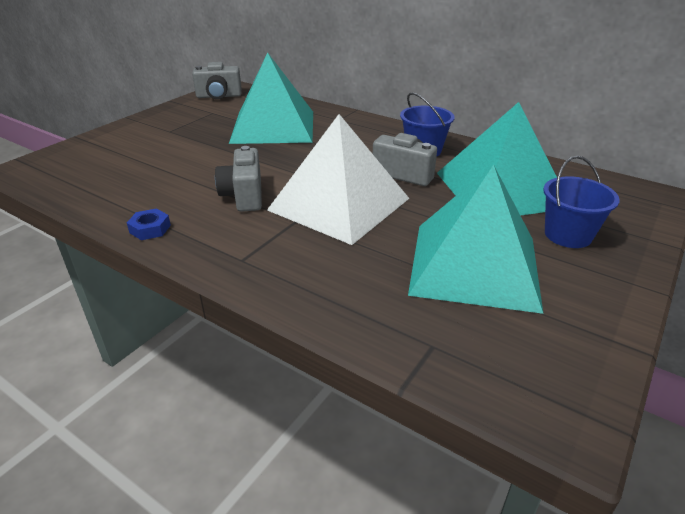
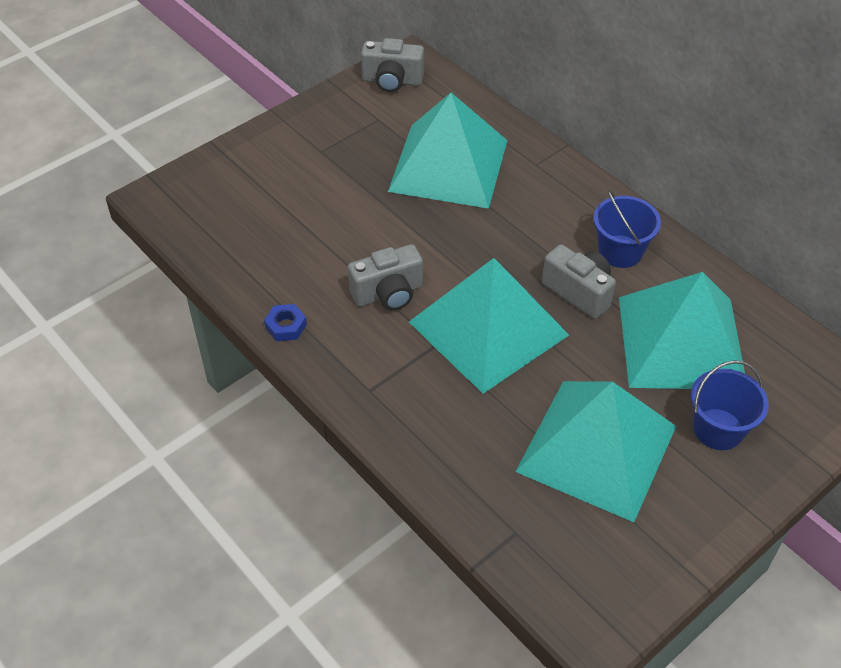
camera: 15 degrees right, 15 degrees up
(244, 196) = (388, 293): grey camera -> grey camera turned 120 degrees counterclockwise
(339, 204) = (488, 328): white pyramid -> turquoise pyramid

